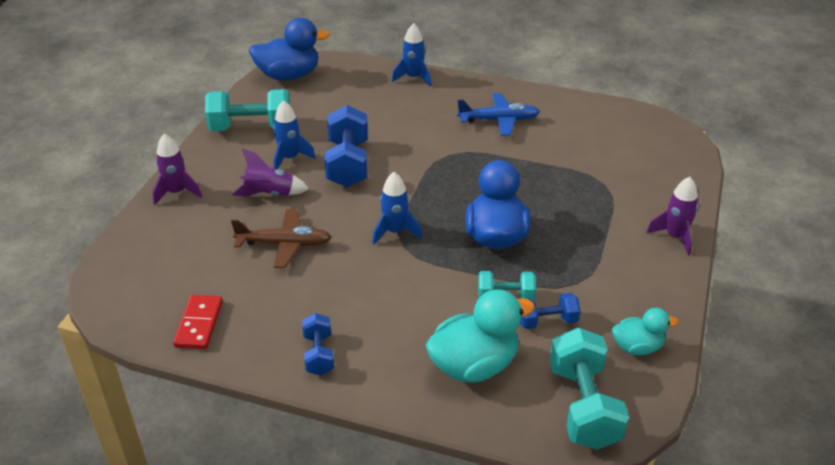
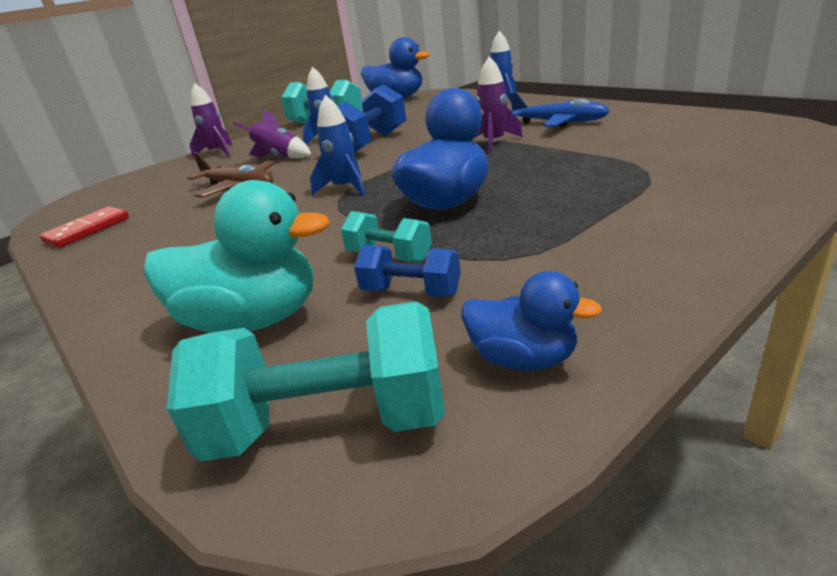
camera: 35 degrees right, 10 degrees down
(319, 354) = (127, 271): blue dumbbell -> none
(583, 406) = (329, 424): turquoise dumbbell -> turquoise dumbbell turned 60 degrees clockwise
(637, 347) = (523, 359): turquoise duck -> blue duck
(675, 237) = (725, 230): purple rocket -> purple rocket (494, 143)

